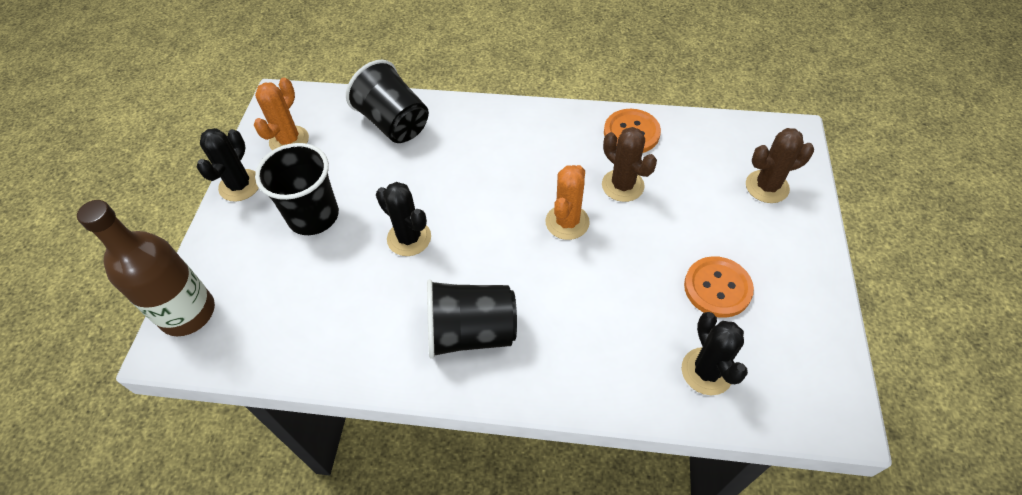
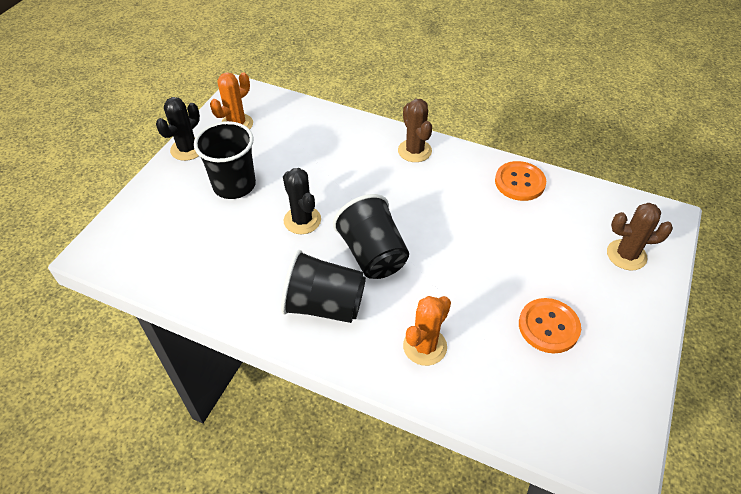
camera: 15 degrees right, 5 degrees down
(188, 313) = (115, 232): brown bottle -> none
(394, 123) = (323, 130): black cup -> black cup (372, 254)
(567, 222) = (436, 240): orange cactus -> orange cactus (425, 346)
(622, 185) = (496, 223): brown cactus -> brown cactus (414, 151)
(707, 371) = (513, 391): black cactus -> none

